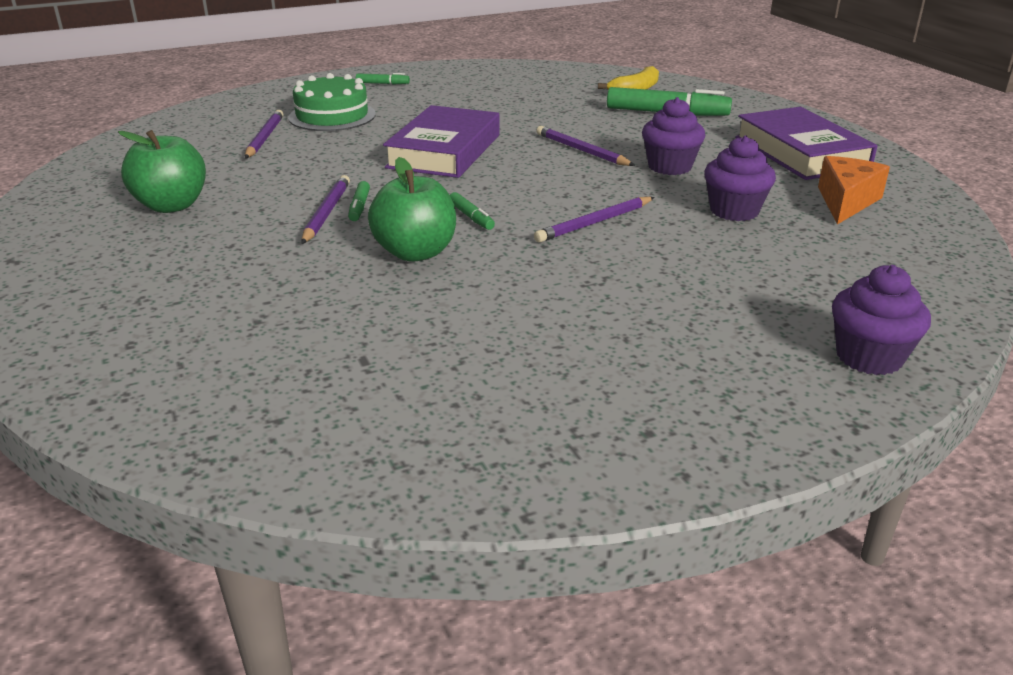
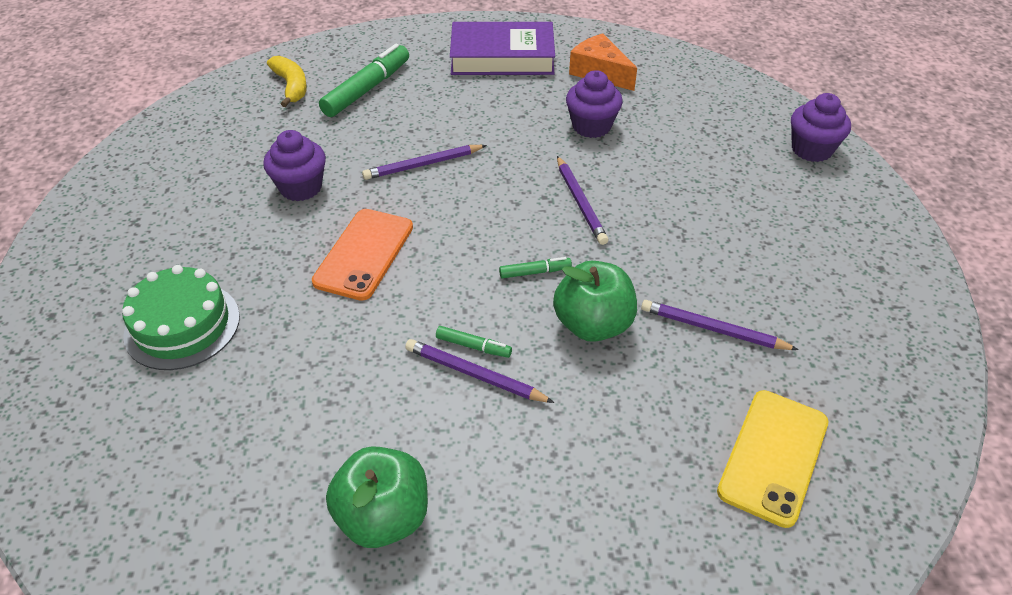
camera: 70 degrees left, 15 degrees up
(264, 138) = (211, 402): purple pencil -> purple pencil (713, 329)
(272, 368) = (773, 456): none -> yellow phone
(382, 84) = (99, 259): green marker -> none
(444, 151) = (364, 254): purple book -> orange phone
(669, 167) = (490, 128): purple cupcake -> purple cupcake (301, 187)

